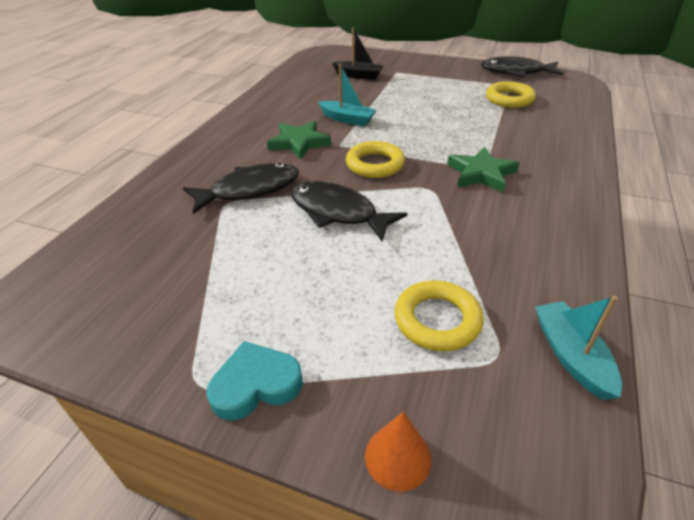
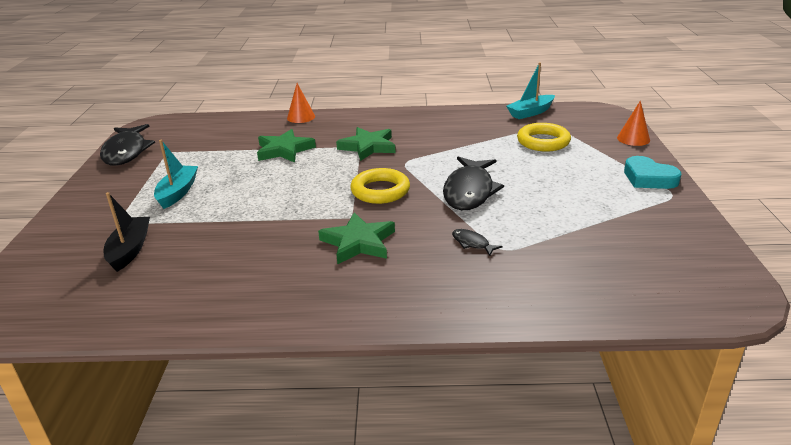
camera: 110 degrees left, 10 degrees down
(250, 190) = (472, 243): black fish -> black fish, size x0.43
(347, 119) = (284, 226): turquoise boat -> turquoise boat (178, 192)
(492, 130) = (284, 150): none -> green star
(509, 99) = (207, 149): yellow ring -> none
(584, 146) = (301, 117): none -> orange cone

